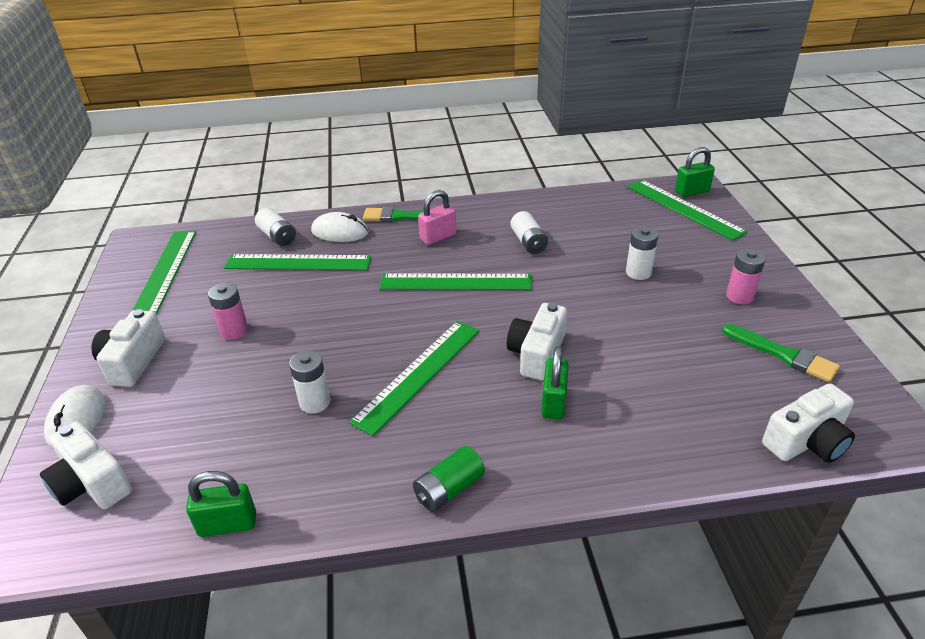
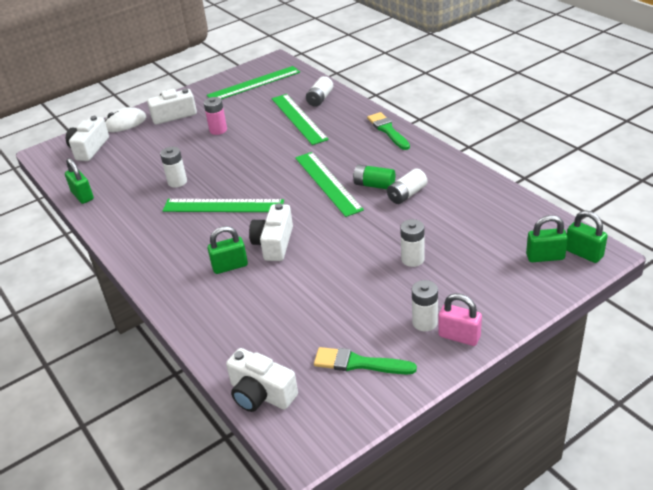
camera: 65 degrees right, 0 degrees up
(340, 232) = (346, 117): white mouse -> none
(438, 237) = (376, 155): pink padlock -> pink padlock (459, 336)
(449, 489) = (137, 253): green battery -> green battery (374, 185)
(537, 354) = (274, 243): white camera -> white camera turned 75 degrees counterclockwise
(684, 208) = (545, 257): green ruler -> green padlock
(739, 296) = (425, 322): pink battery -> white battery
(783, 355) = (359, 363): green brush -> green brush turned 90 degrees clockwise

